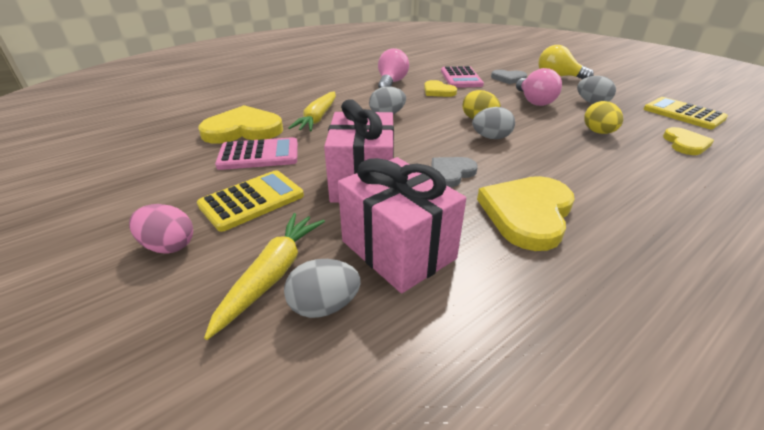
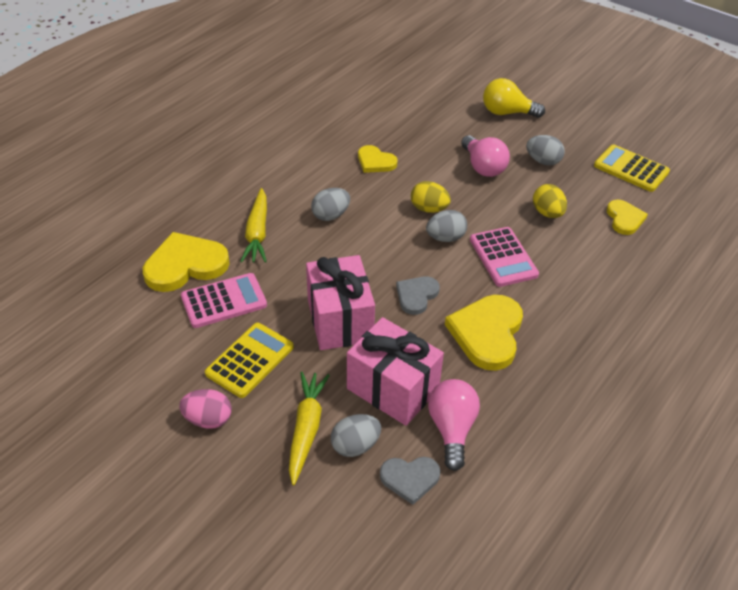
camera: 15 degrees left, 10 degrees up
(391, 83) = (316, 151): pink light bulb -> pink light bulb (452, 429)
(461, 78) = (396, 130): pink calculator -> pink calculator (503, 257)
(508, 78) = (451, 123): grey heart -> grey heart (410, 479)

